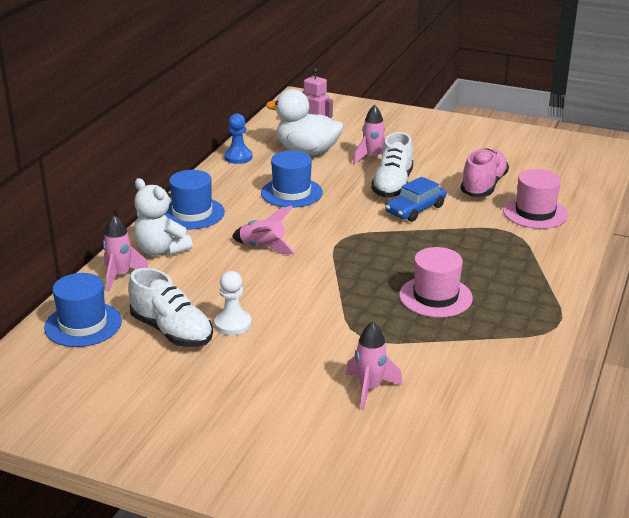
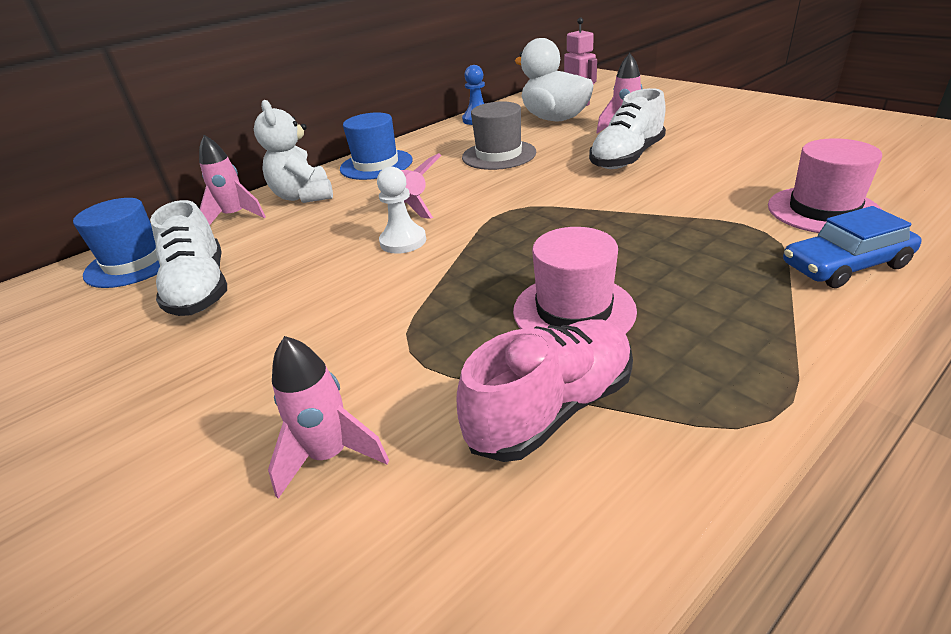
camera: 30 degrees right, 5 degrees up
(233, 324) = (272, 294): white pawn -> white pawn (403, 241)
(291, 193) = (499, 155): blue hat -> grey hat
(415, 209) = (636, 186): blue car -> blue car (845, 265)
(483, 186) = (756, 168): pink shoe -> pink shoe (552, 409)

